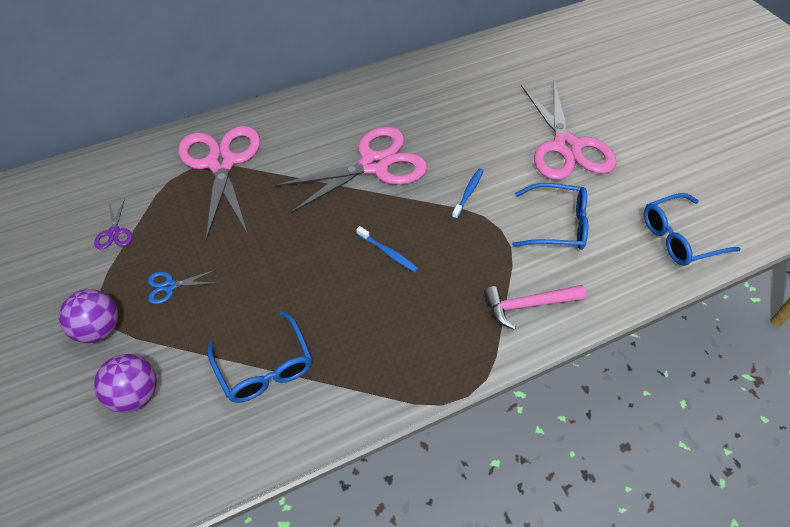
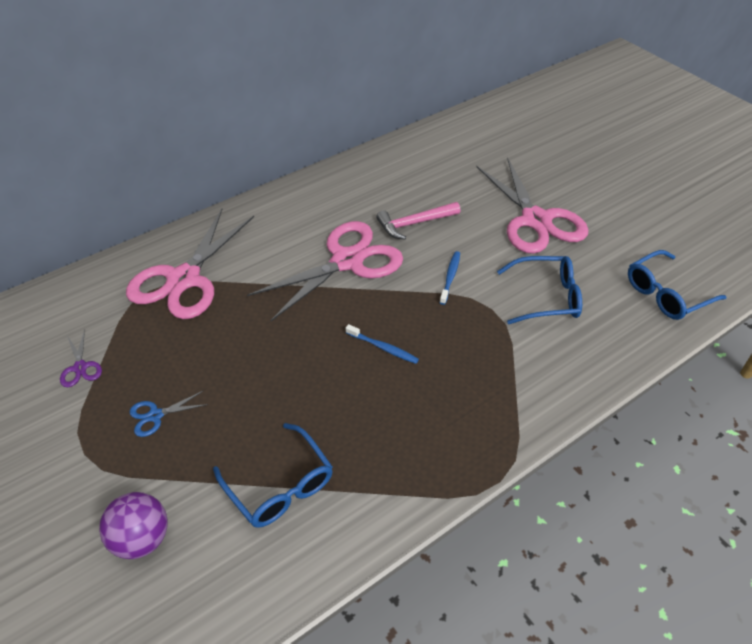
camera: 10 degrees left, 5 degrees down
(99, 329) = (85, 474): purple ball -> none
(221, 163) = (184, 279): pink scissors -> pink scissors turned 135 degrees counterclockwise
(528, 305) = (537, 380): pink hammer -> pink hammer (414, 223)

